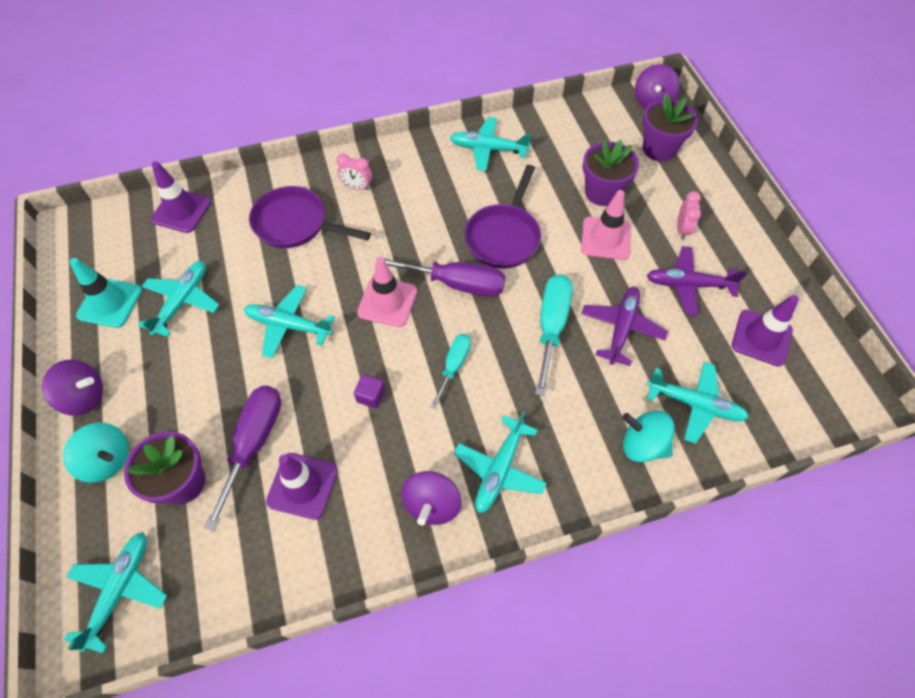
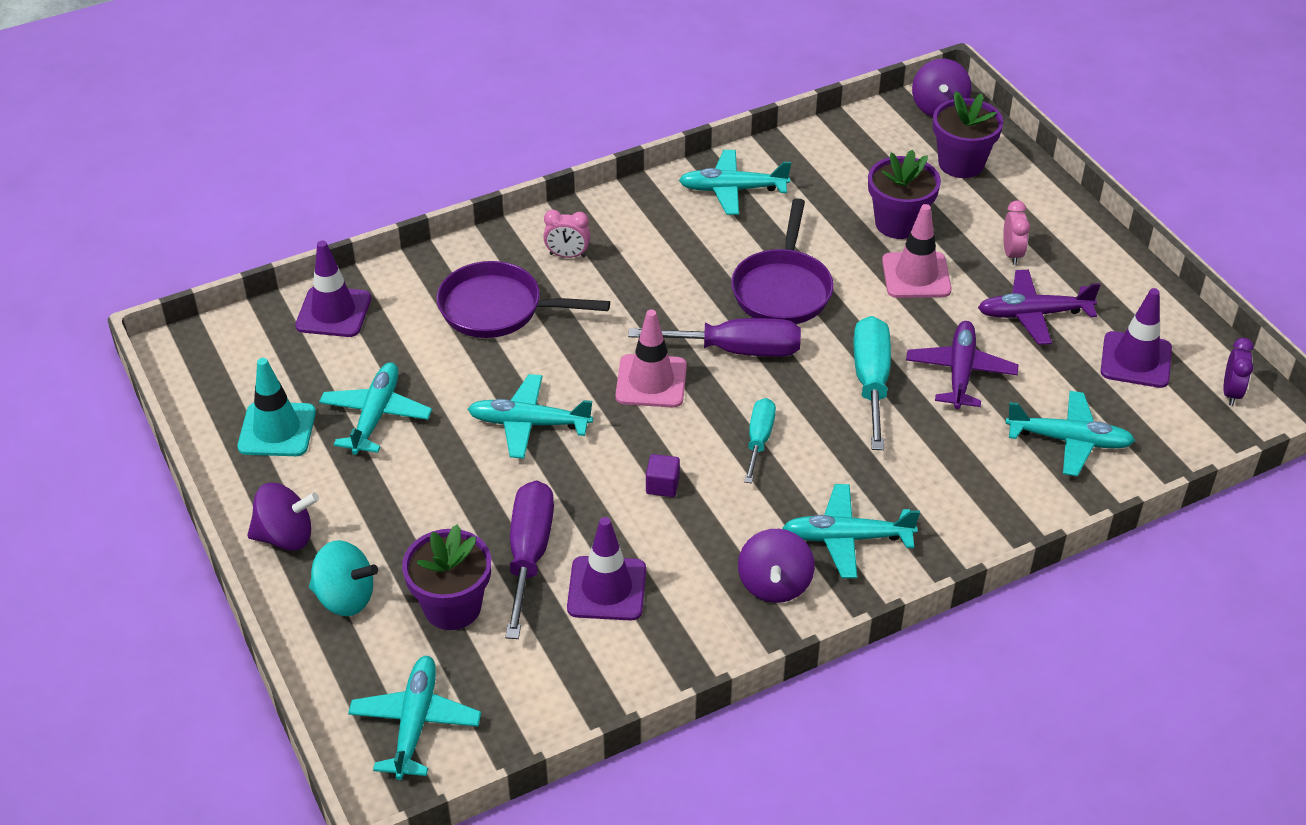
camera: 10 degrees left, 15 degrees down
(500, 469) = (847, 538): turquoise plane -> turquoise plane turned 75 degrees clockwise
(642, 445) = (1015, 490): turquoise spinning top -> none
(833, 379) = (1231, 393): none -> purple clock

